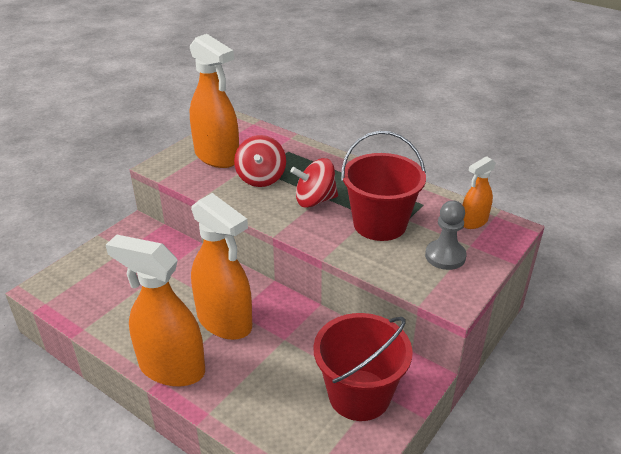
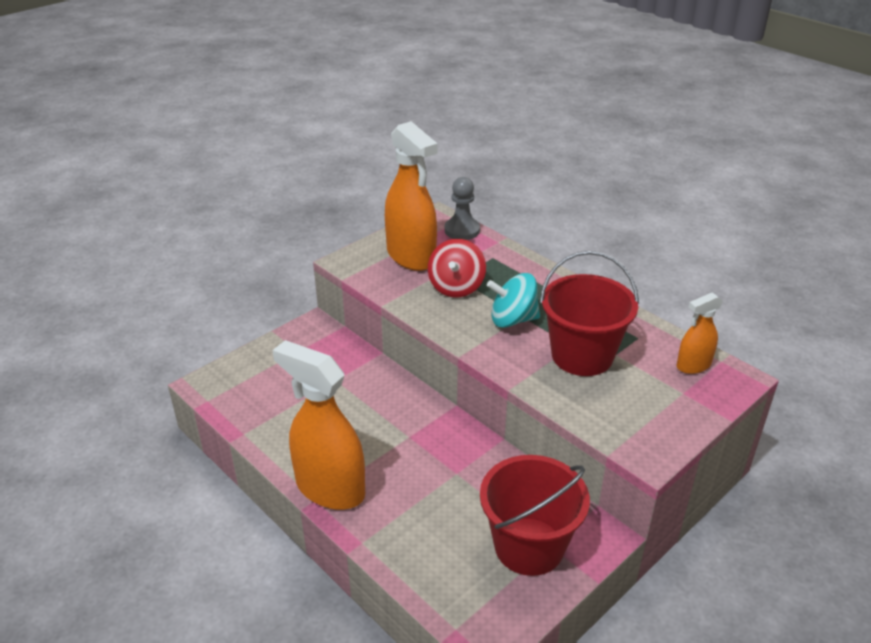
camera: 10 degrees right, 0 degrees up
(225, 321) = (394, 445): orange spray bottle -> none
(315, 200) = (513, 319): red spinning top -> turquoise spinning top
(445, 256) = (650, 402): grey pawn -> grey pawn (462, 230)

